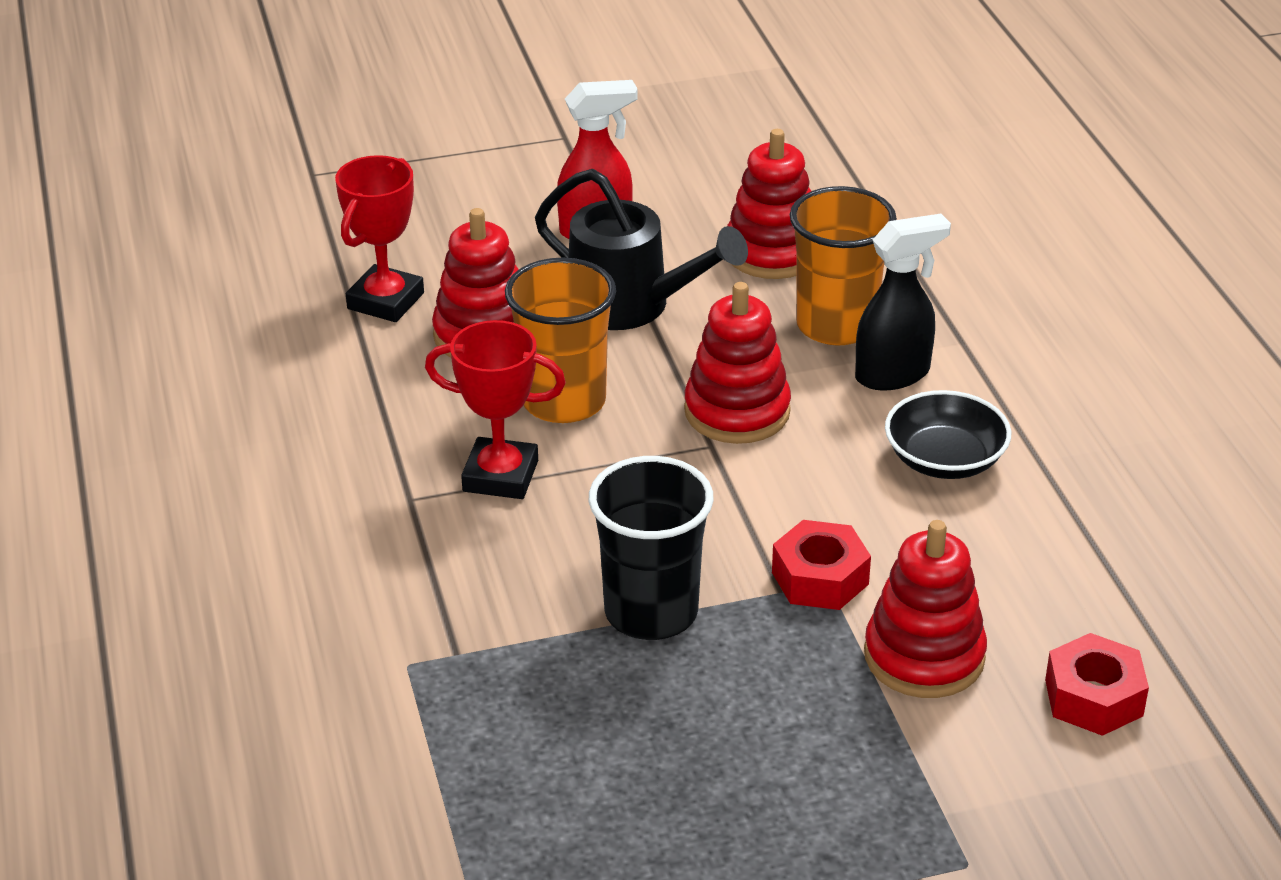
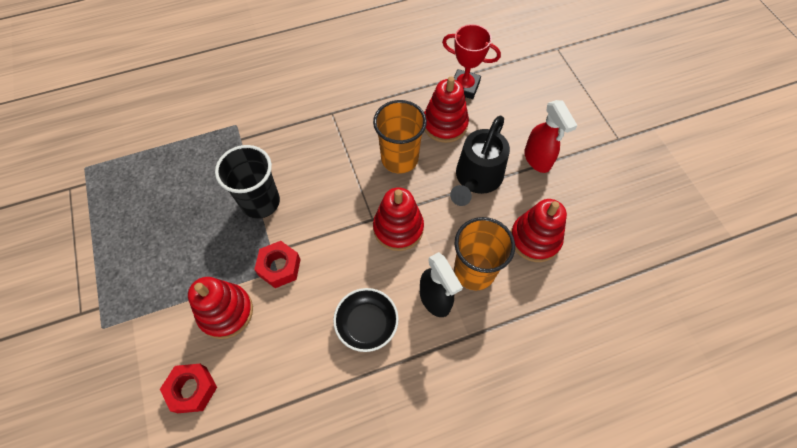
camera: 85 degrees right, 25 degrees up
(500, 476) = (347, 141): red trophy -> none

